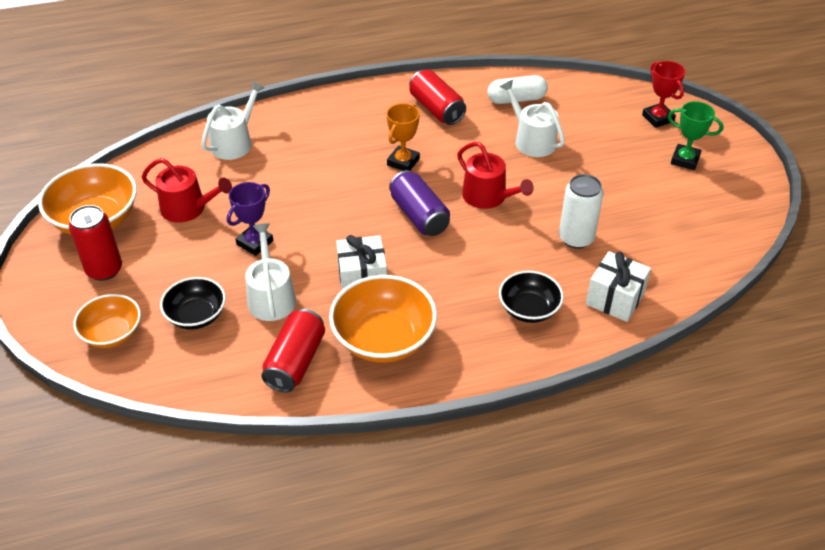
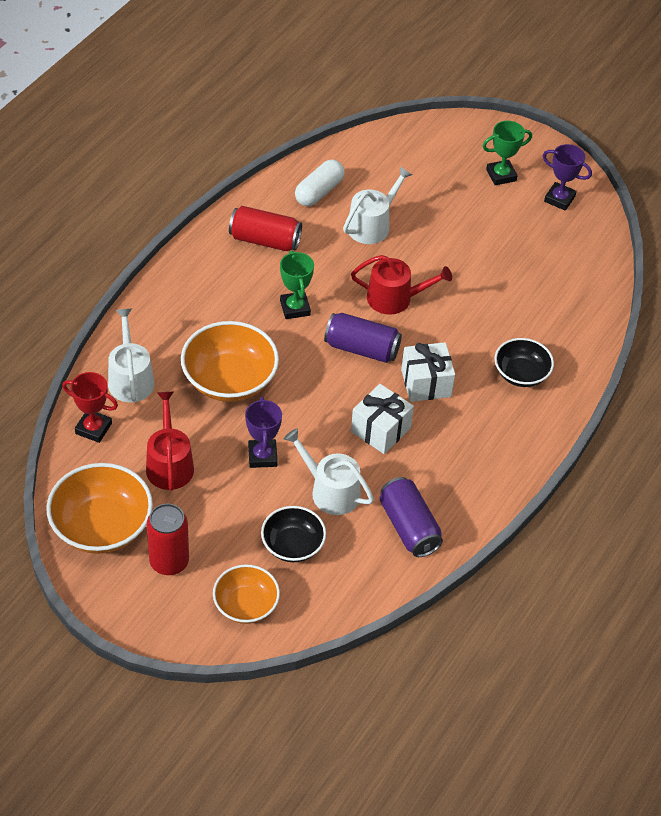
camera: 45 degrees left, 5 degrees up
(188, 208) = (169, 463): red watering can -> red watering can turned 75 degrees counterclockwise
(295, 362) = (409, 527): red can -> purple can
(384, 339) = (449, 465): orange bowl -> orange bowl (229, 380)
(403, 162) = (295, 308): orange trophy -> green trophy
(531, 140) = (372, 225): white watering can -> white watering can turned 120 degrees clockwise
(576, 238) = (494, 294): white can -> none
(615, 299) = (568, 327): white gift -> white gift (426, 383)
(658, 118) = (445, 146): red trophy -> red trophy (93, 428)
(720, 202) = (559, 199): none -> purple trophy

